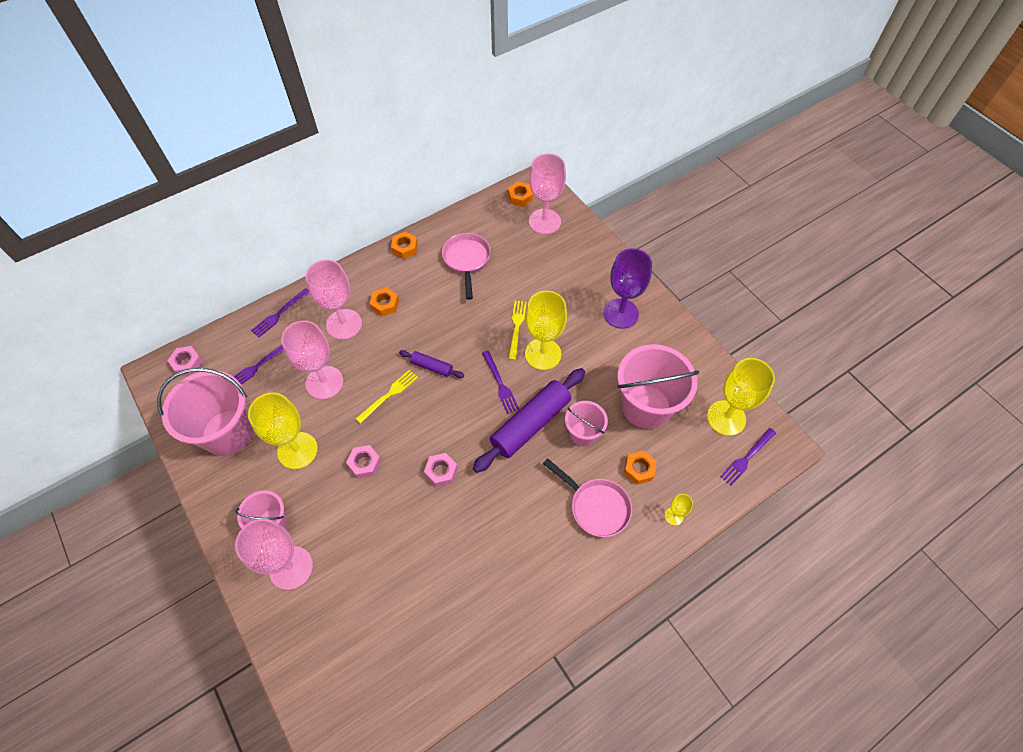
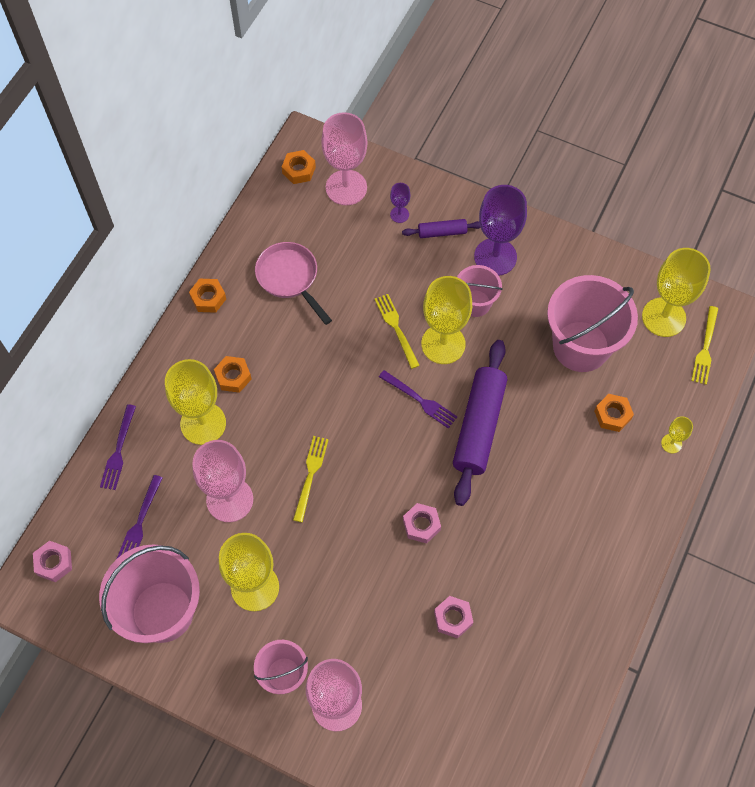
camera: 30 degrees left, 5 degrees up
(344, 324) = (203, 423): pink goblet -> yellow goblet
(365, 463) = (337, 561): pink nut -> pink nut (453, 618)
(432, 367) = (335, 420): purple rolling pin -> purple rolling pin (442, 232)
(570, 254) = (399, 214): none -> purple goblet
(583, 433) = (537, 408): pink bucket -> pink bucket (475, 303)
(596, 506) = (594, 475): pink pan -> none
(746, 458) = (705, 348): purple fork -> yellow fork

